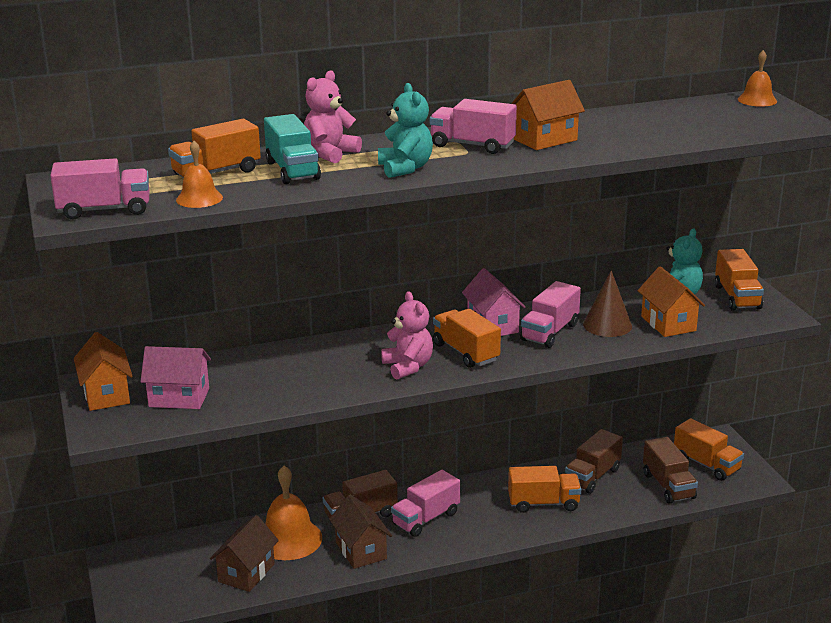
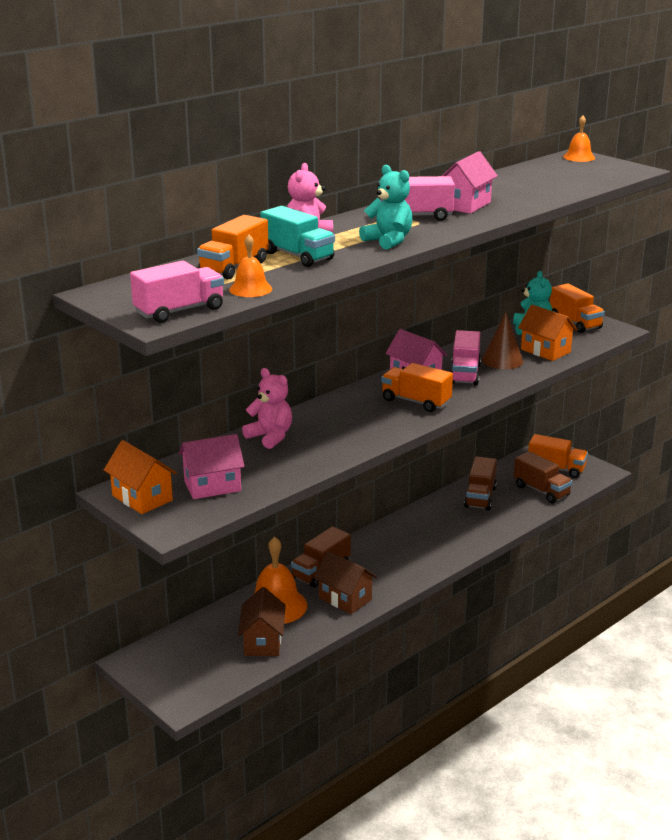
camera: 25 degrees left, 0 degrees up
(408, 367) = (381, 421): pink teddy bear -> pink teddy bear (270, 437)
(426, 519) = (377, 561): pink truck -> none
(543, 503) = (459, 526): orange truck -> none
(544, 139) = (465, 205): orange house -> pink house

